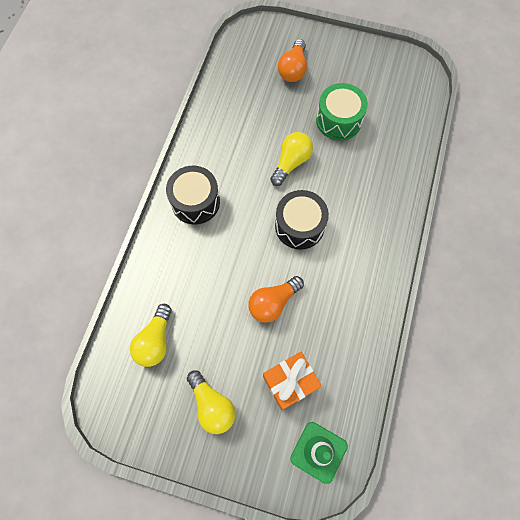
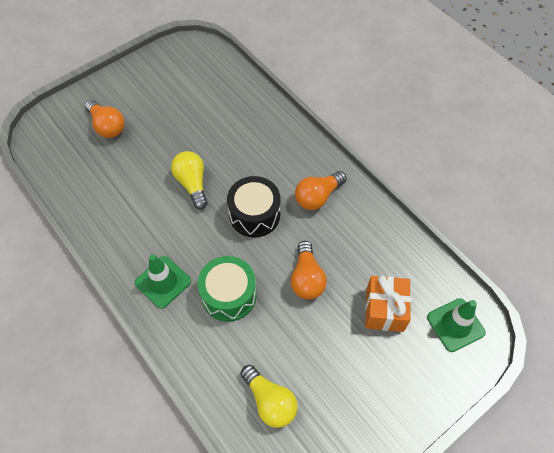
camera: 55 degrees left, 10 degrees down
(195, 202) = (163, 282): black drum -> green traffic cone
(212, 405) = (363, 387): yellow light bulb -> none
(338, 120) = (185, 126): green drum -> green drum (229, 295)
(354, 263) = (318, 196): none -> orange light bulb

